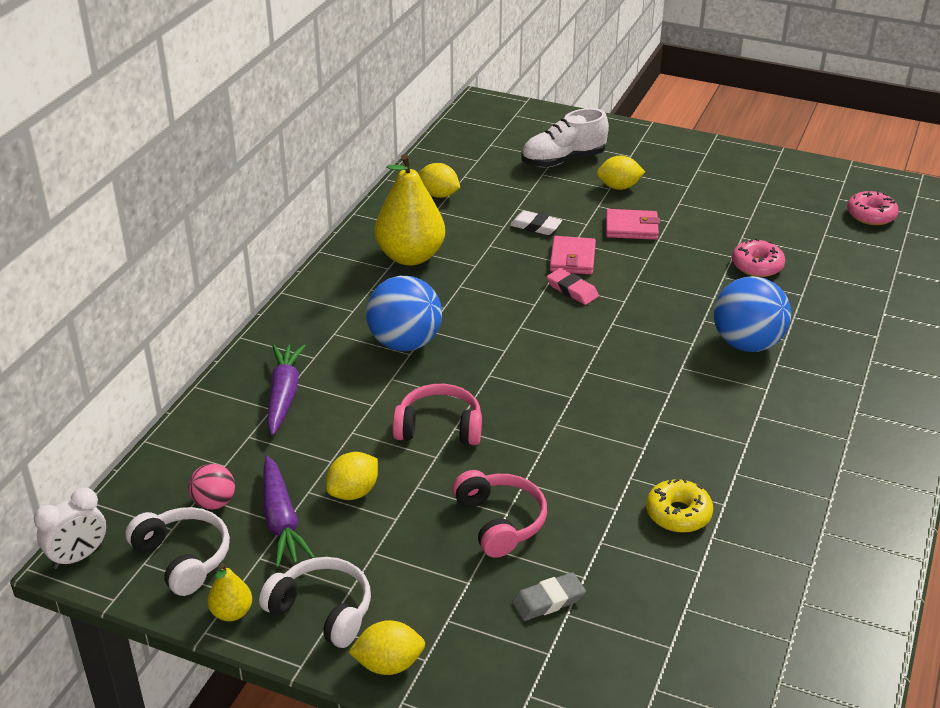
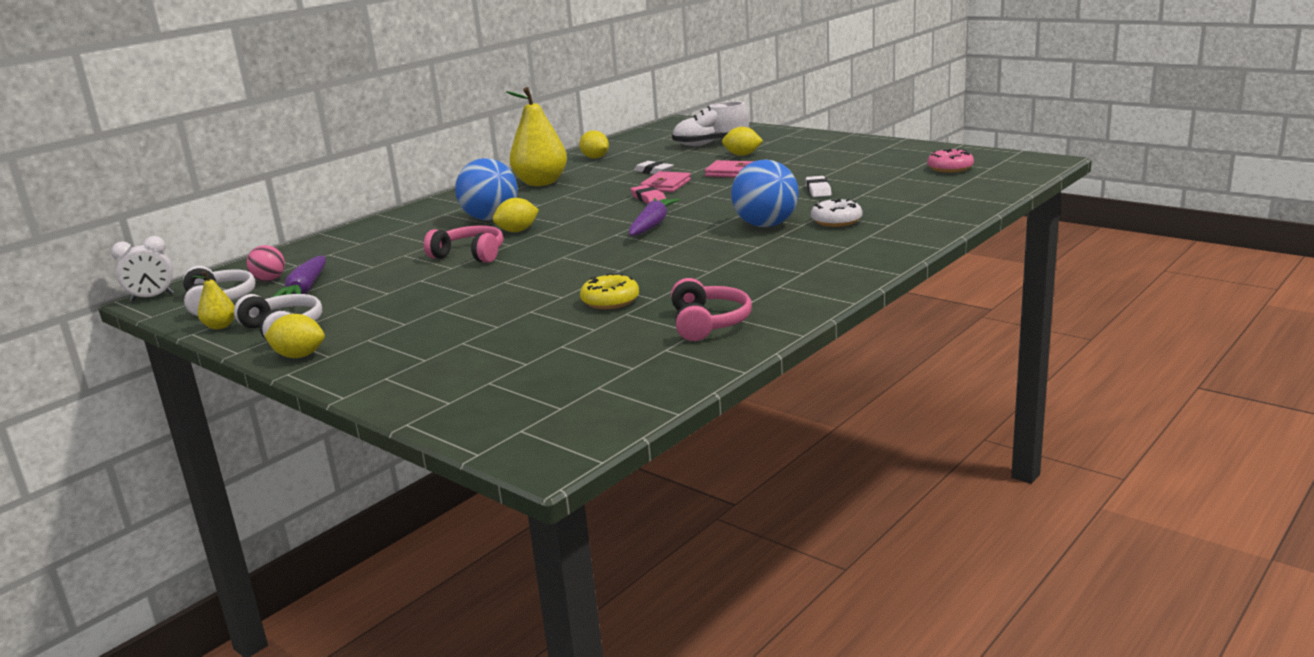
camera: 20 degrees right, 15 degrees down
(284, 395) = (375, 237): purple carrot -> purple carrot (652, 225)
(353, 492) = (371, 280): yellow lemon -> yellow lemon (517, 231)
(500, 522) = (463, 298): pink headphones -> pink headphones (708, 323)
(548, 600) = (455, 335): grey eraser -> none
(757, 266) = (818, 190): pink donut -> white eraser
(818, 332) = (836, 221): none -> white donut

